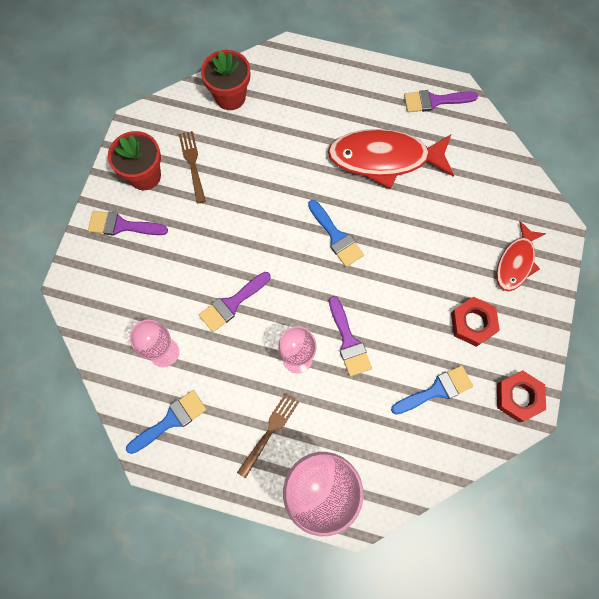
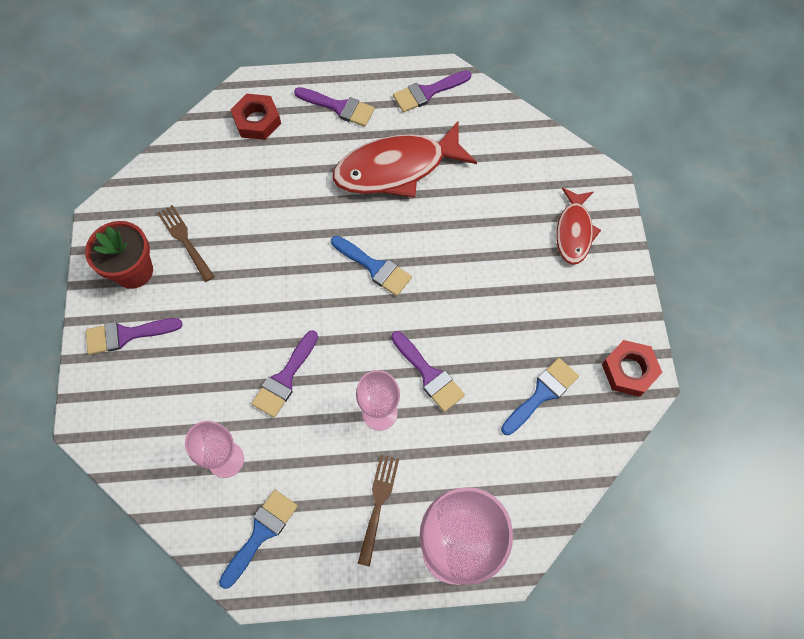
camera: 20 degrees left, 5 degrees down
(230, 97) = (202, 155): red flower pot -> none
(355, 91) = (339, 107): none -> purple brush
(473, 323) = (553, 310): red nut -> red nut (257, 121)

